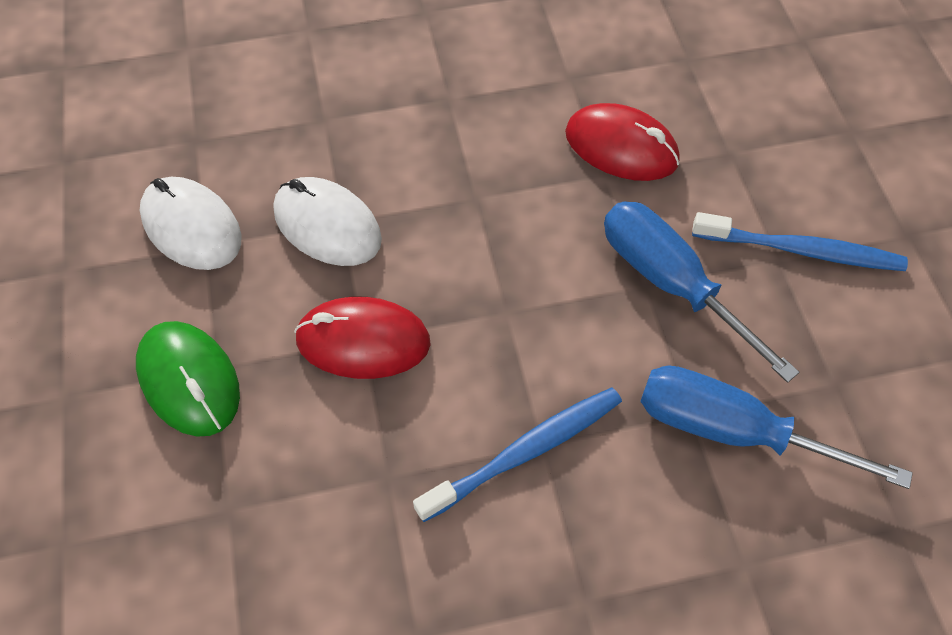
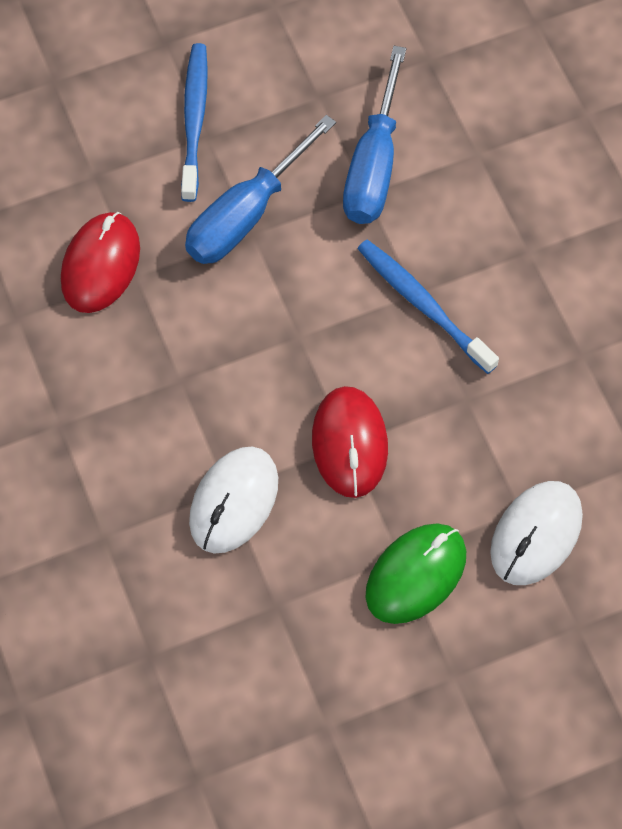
camera: 100 degrees left, 5 degrees up
(192, 227) = (256, 624): white mouse -> white mouse (536, 535)

